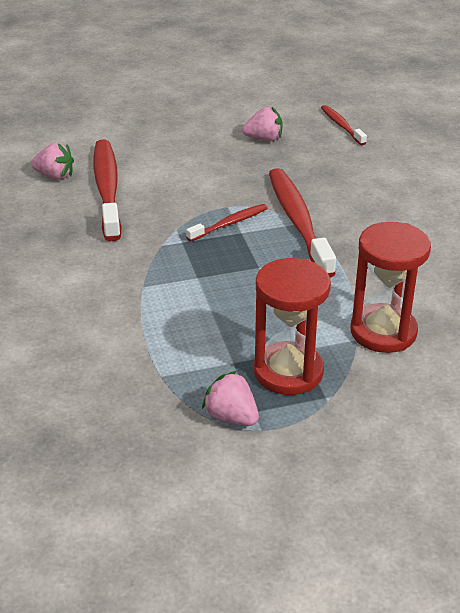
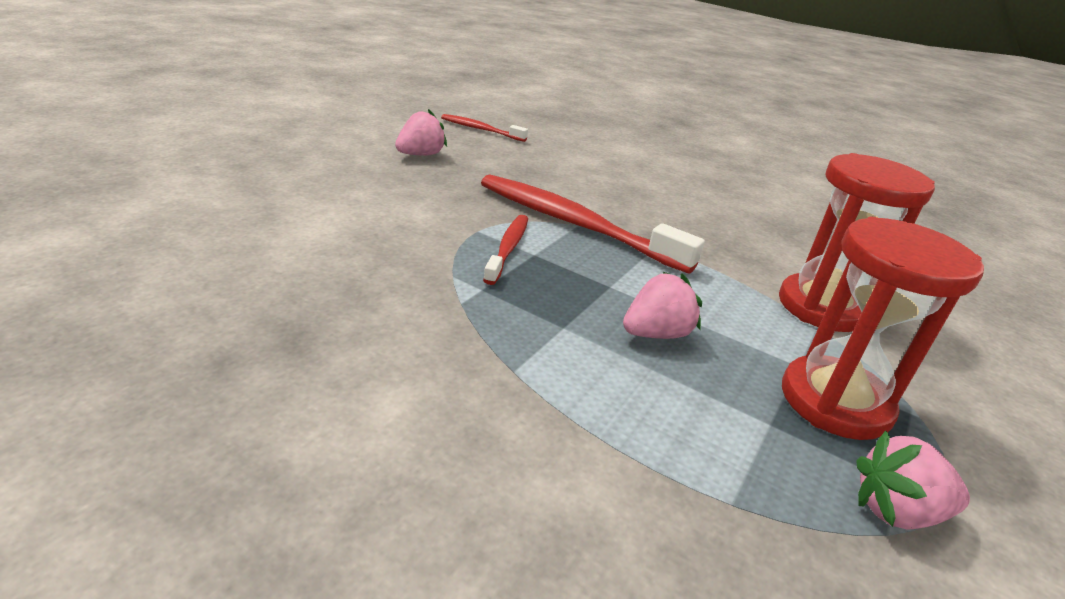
camera: 45 degrees left, 5 degrees down
(55, 176) = (174, 260): pink strawberry -> pink strawberry (656, 333)
(107, 189) = (287, 255): red toothbrush -> none

